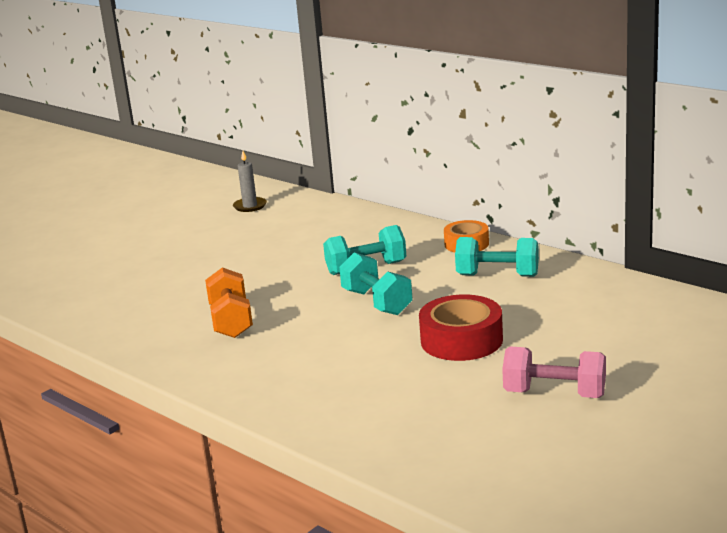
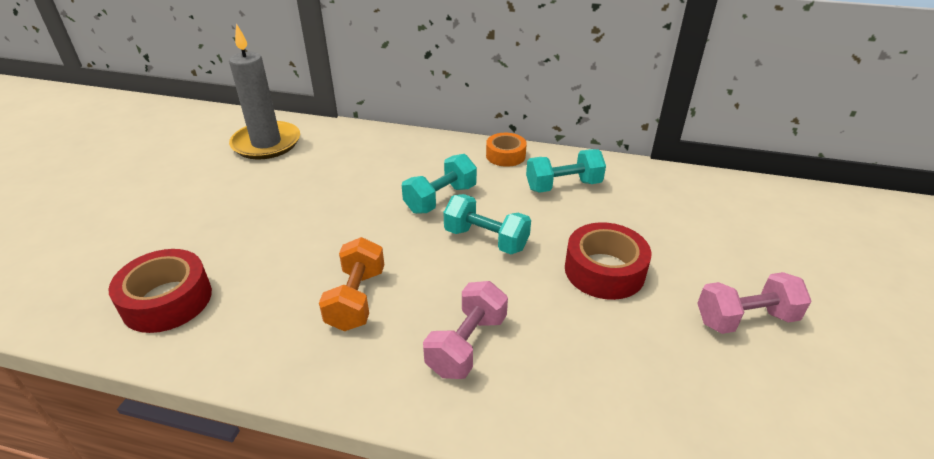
camera: 30 degrees left, 15 degrees up
(96, 297) = (167, 300): none -> red tape
(231, 321) = (356, 299): orange dumbbell -> orange dumbbell turned 45 degrees clockwise
(250, 206) = (266, 143): grey candle -> grey candle, size x2.06
(290, 362) = (467, 345): none -> pink dumbbell

